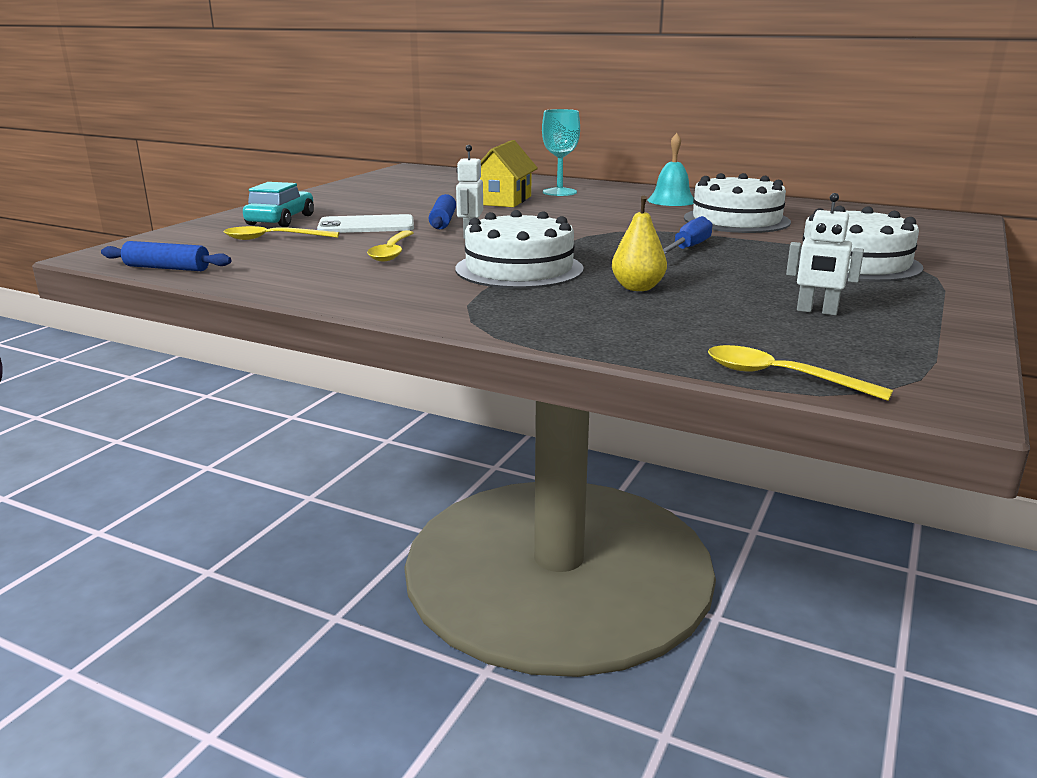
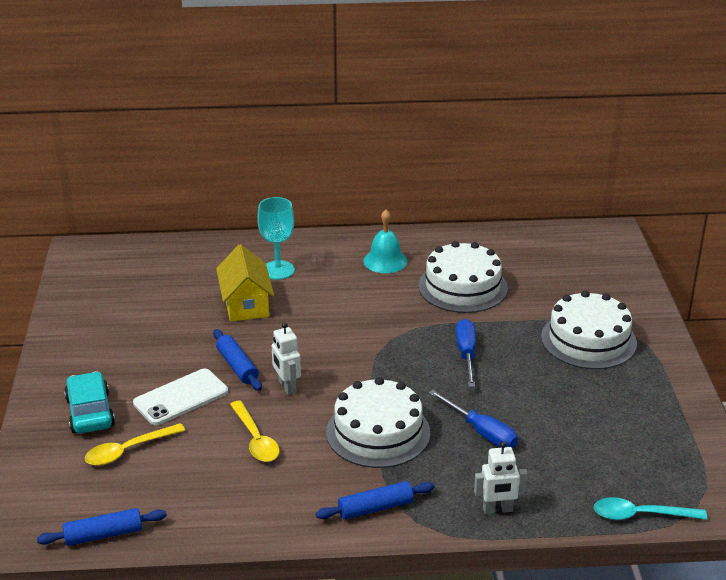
camera: 30 degrees left, 10 degrees up
(440, 305) = (375, 508): none -> blue rolling pin
(637, 288) = (481, 432): yellow pear -> blue screwdriver
(780, 377) = (640, 515): yellow spoon -> turquoise spoon
(816, 311) = (609, 424): white robot -> white robot (497, 510)

